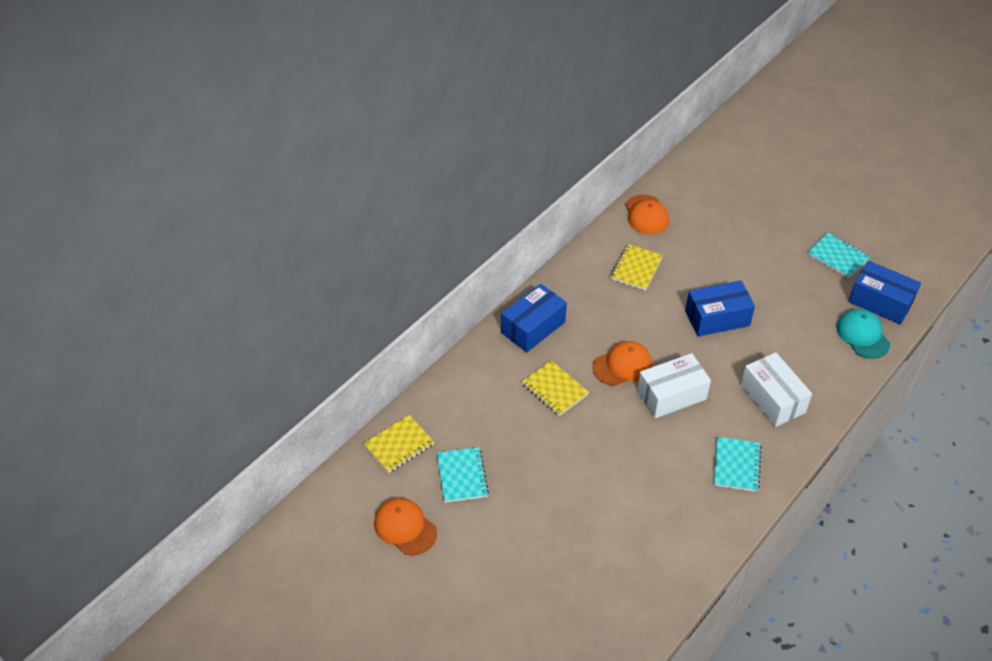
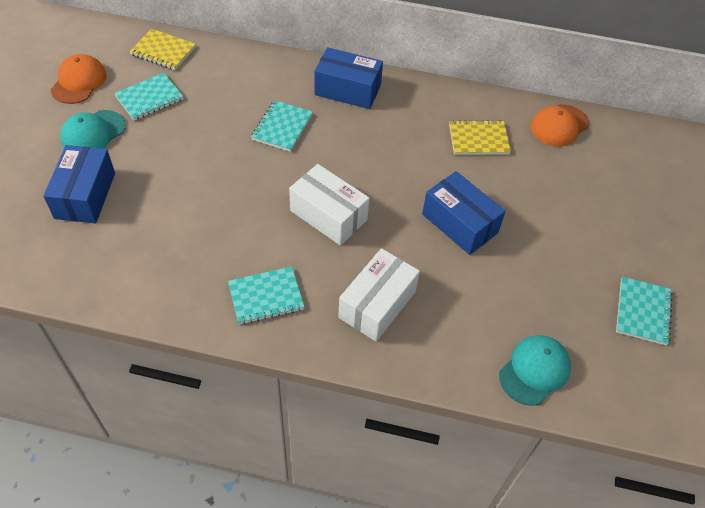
camera: 60 degrees right, 5 degrees up
(486, 534) = (93, 133): none -> turquoise cap
(555, 389) = (282, 127): yellow notebook -> turquoise notebook
(622, 365) = (343, 166): orange cap -> none
(880, 302) = (604, 377): blue box -> blue box (85, 195)

